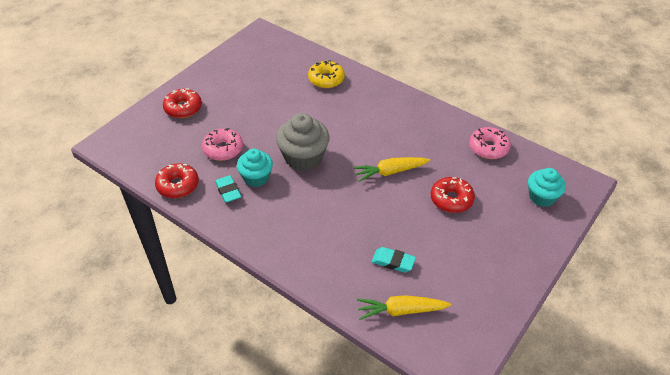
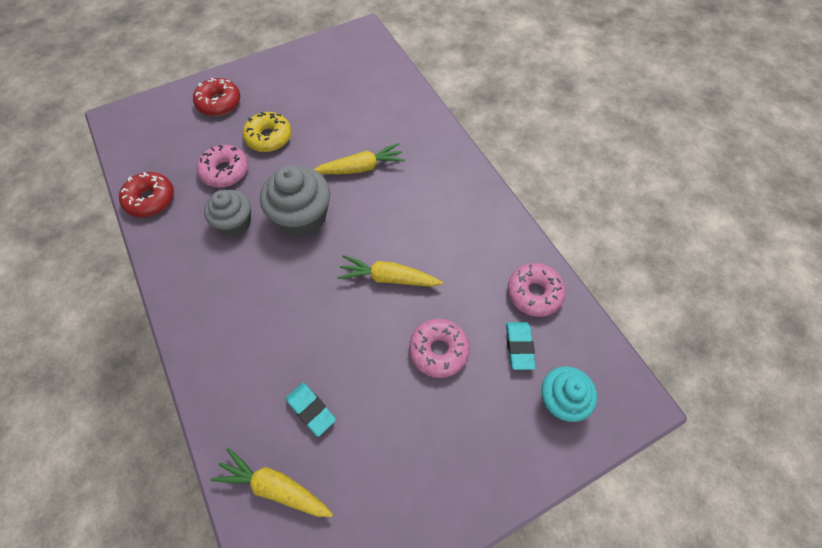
camera: 25 degrees right, 15 degrees up
(228, 191) = (195, 228): turquoise eraser -> turquoise eraser (519, 346)
(256, 177) = (235, 222): turquoise cupcake -> grey cupcake
(323, 115) = (361, 167): none -> yellow carrot
(326, 79) = (395, 120): yellow donut -> yellow donut (269, 137)
(451, 199) = (438, 350): red donut -> pink donut

